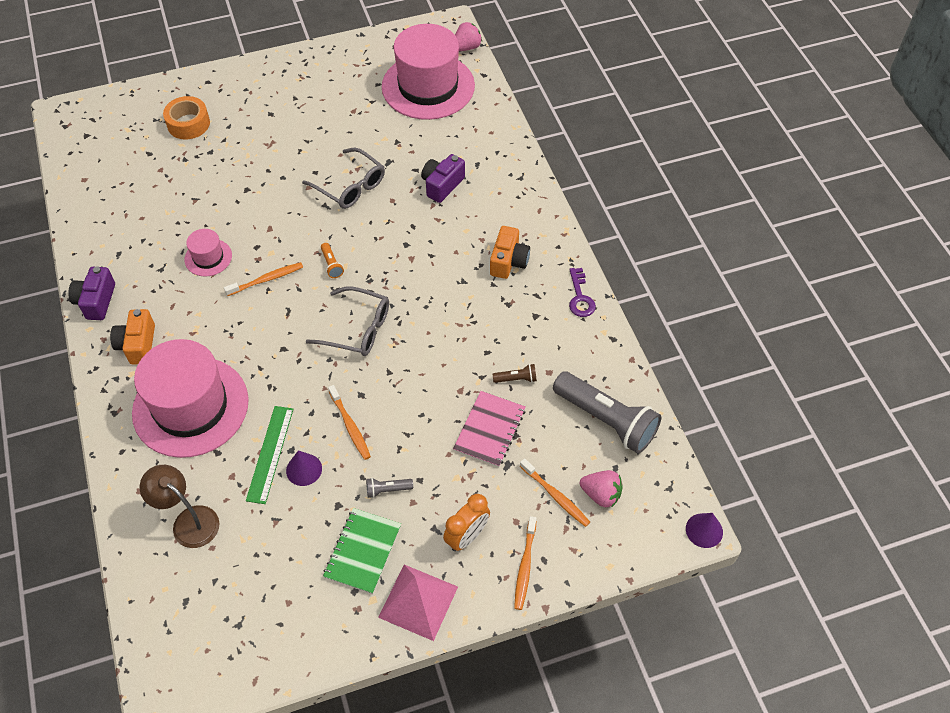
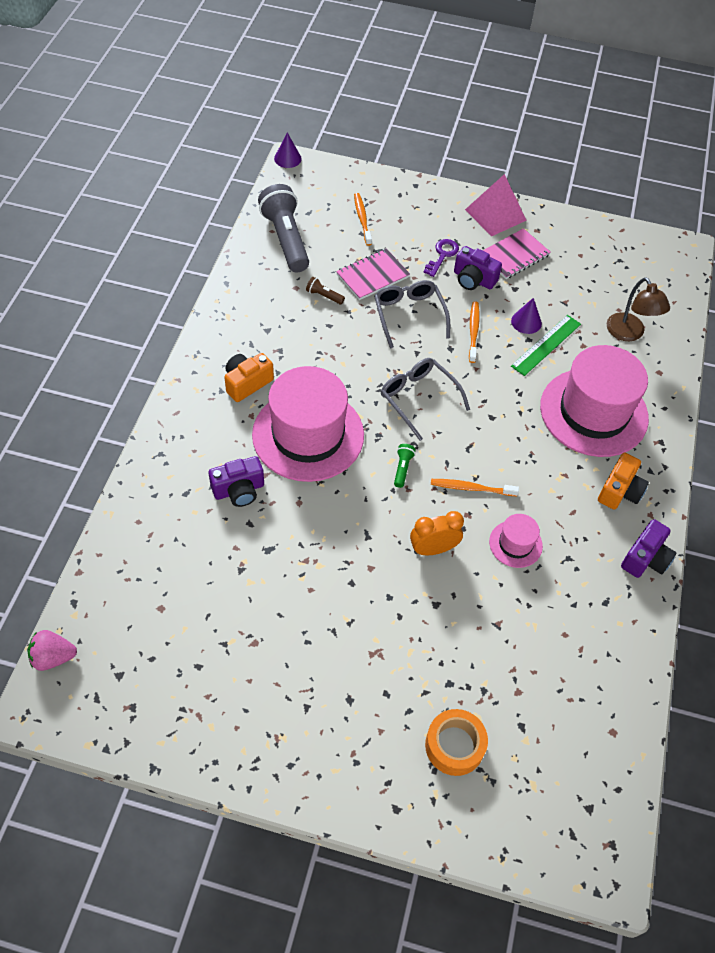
camera: 150 degrees left, 0 degrees up
(331, 265) = (402, 468): orange flashlight -> green flashlight
(350, 186) = (328, 543): grey glasses -> grey glasses (409, 316)
(363, 551) = (514, 255): green notebook -> pink notebook
(387, 490) = (473, 279): grey flashlight -> purple camera
(428, 86) = (147, 625): pink hat -> pink hat (308, 435)
(467, 536) = (439, 229): orange clock -> orange clock (433, 549)
(525, 566) = (414, 197): orange toothbrush -> none
(580, 297) = (219, 323): purple key -> purple key (442, 255)
(601, 494) = (332, 205): pink strawberry -> none

